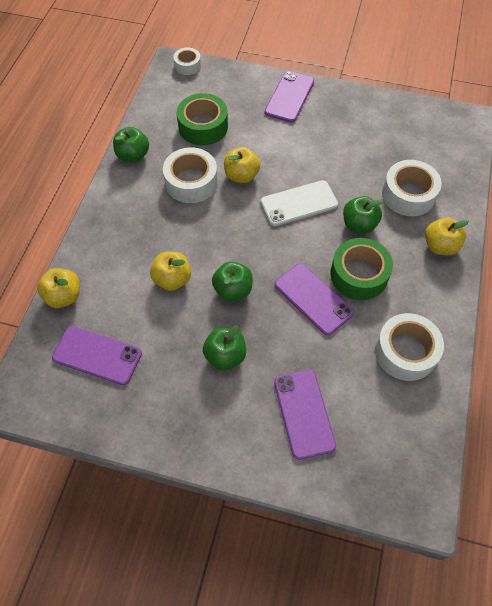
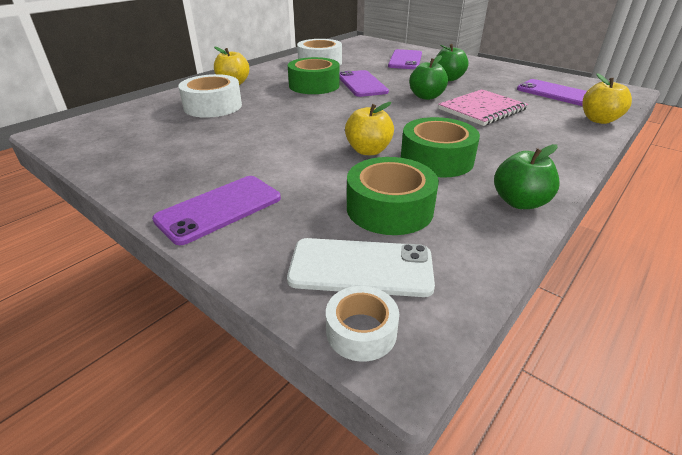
camera: 155 degrees left, 25 degrees down
(172, 279) = (482, 109): yellow apple -> pink notebook
(191, 182) = (436, 159): white tape -> green tape
(299, 203) = (322, 121): white phone -> white phone (361, 267)
(359, 225) = (281, 102): green apple -> none

